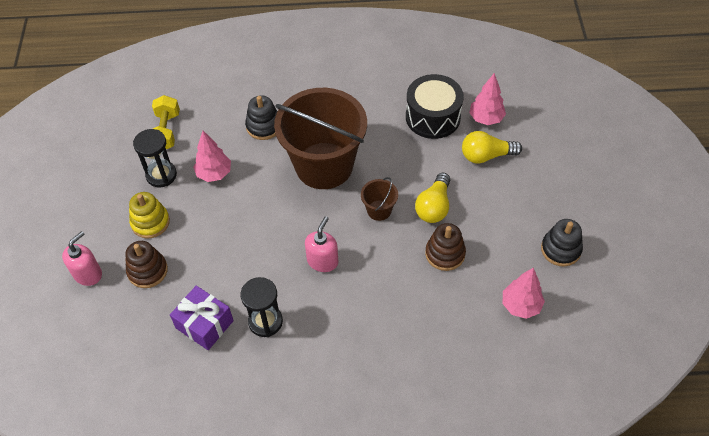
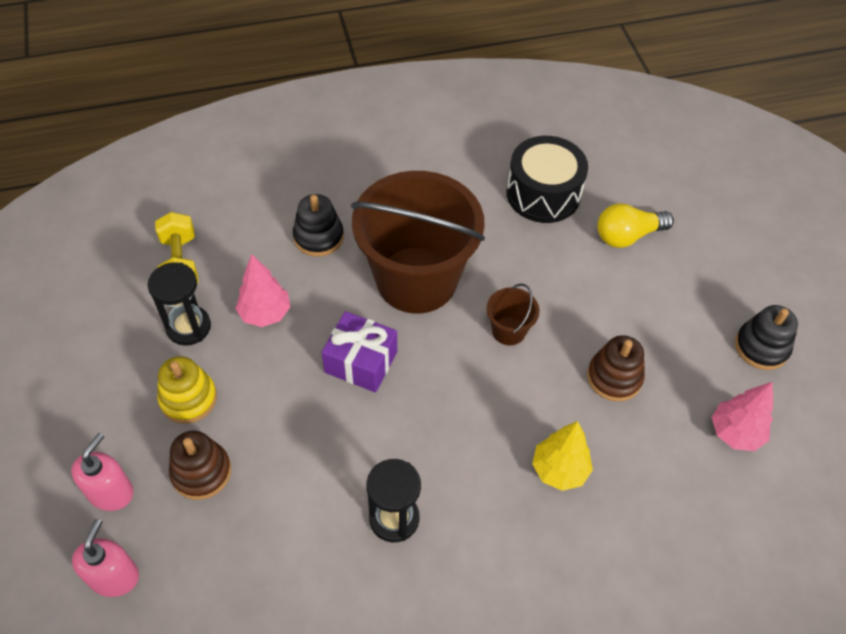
camera: 15 degrees left, 0 degrees up
(204, 324) = (306, 538): purple gift -> purple gift (361, 362)
(322, 261) = (451, 415): pink soap dispenser -> pink soap dispenser (114, 576)
(387, 309) = (559, 470): none -> yellow tree
(434, 206) = (580, 314): yellow light bulb -> none
(486, 118) = (612, 187): pink tree -> none

